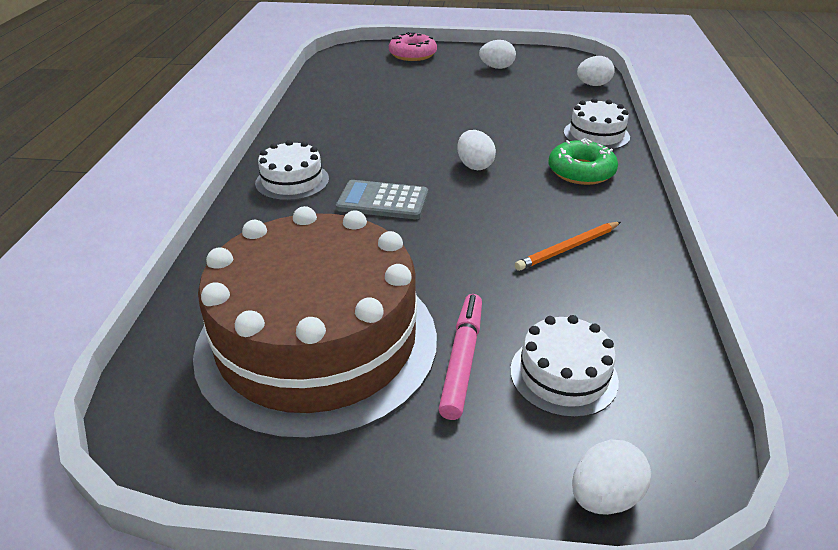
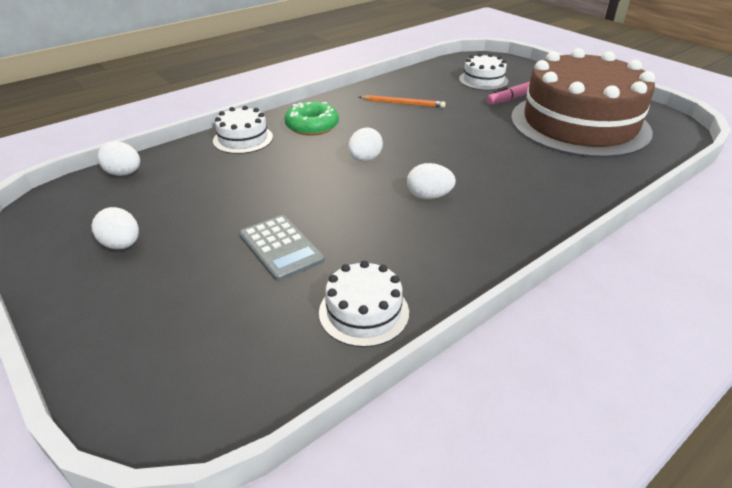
camera: 135 degrees left, 0 degrees up
(292, 181) = (517, 214): white cake -> white cake (364, 312)
(382, 201) = (465, 167): grey calculator -> grey calculator (281, 248)
(412, 54) = (128, 340): pink donut -> none
(604, 496) = (514, 63): white egg -> white egg (429, 196)

